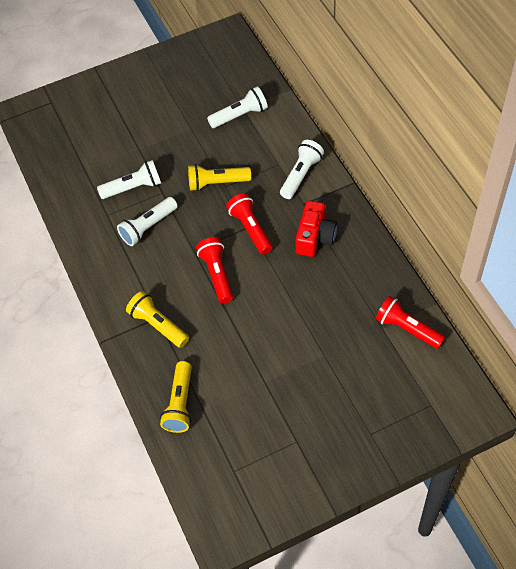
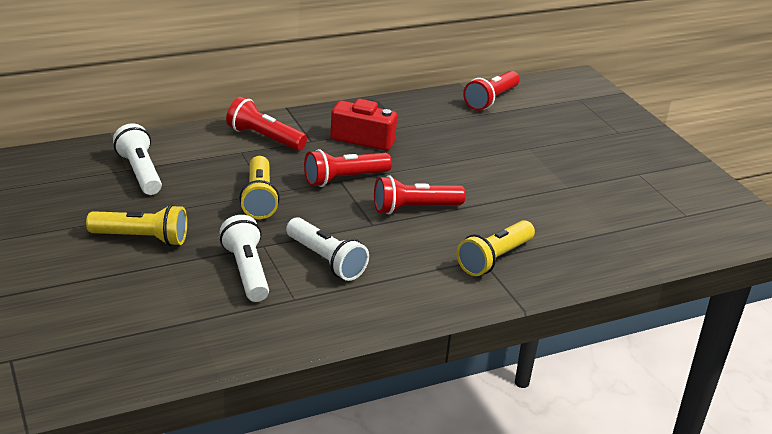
camera: 95 degrees left, 25 degrees down
(180, 403) = (609, 247): yellow flashlight -> yellow flashlight (142, 238)
(301, 175) = (264, 138): white flashlight -> red flashlight

